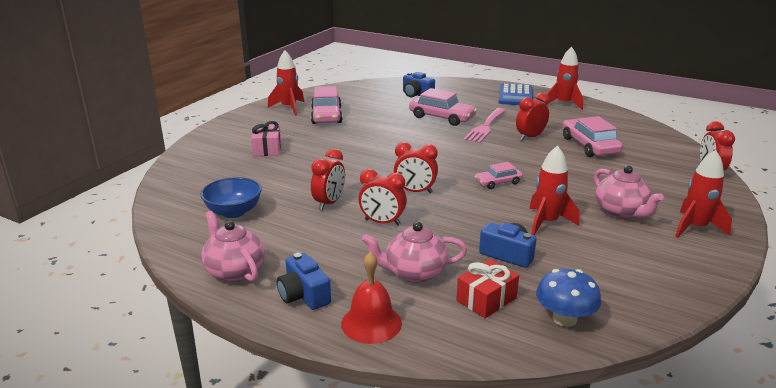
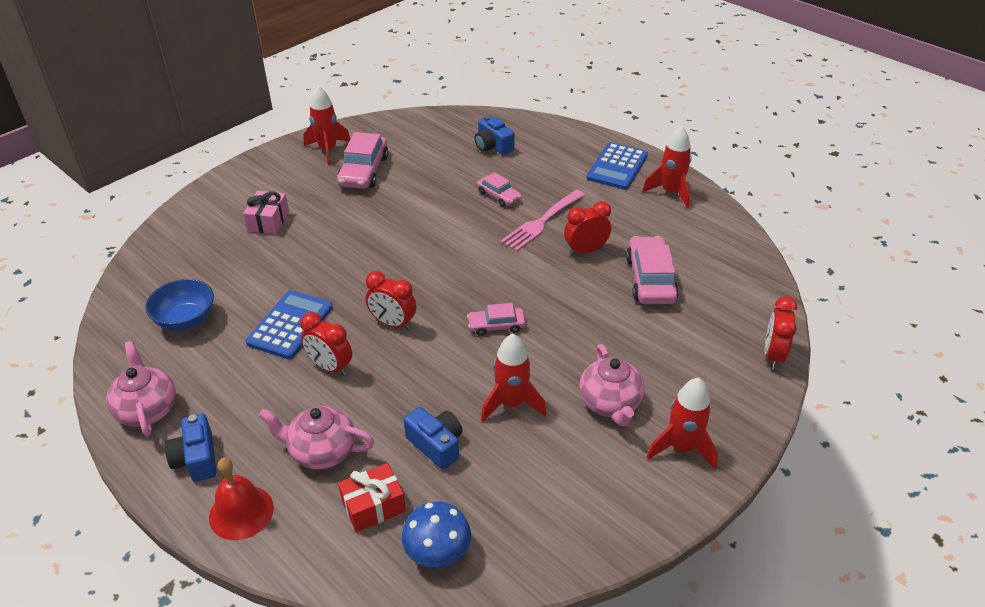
camera: 15 degrees right, 15 degrees up
(329, 203) = (290, 325): red clock -> blue calculator
(442, 117) = (498, 196): pink car -> pink car, size x0.58

